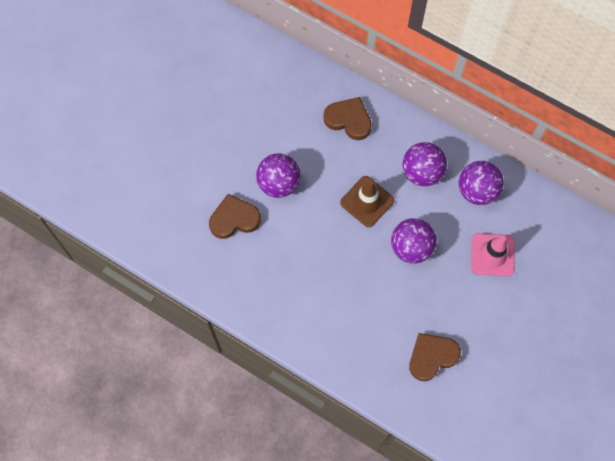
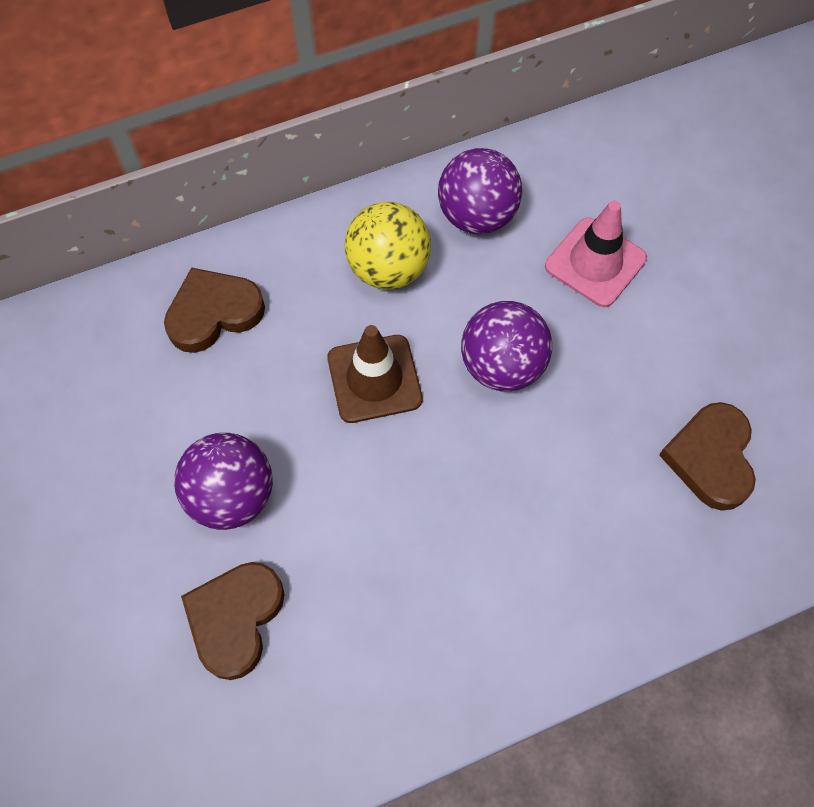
camera: 55 degrees left, 5 degrees down
(422, 172) = (388, 269): purple ball -> yellow ball

